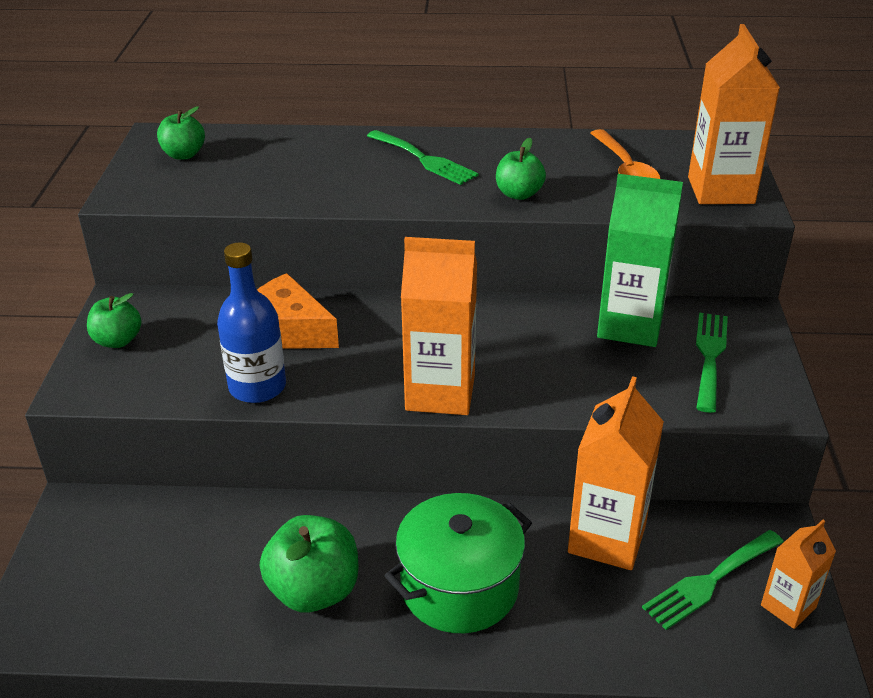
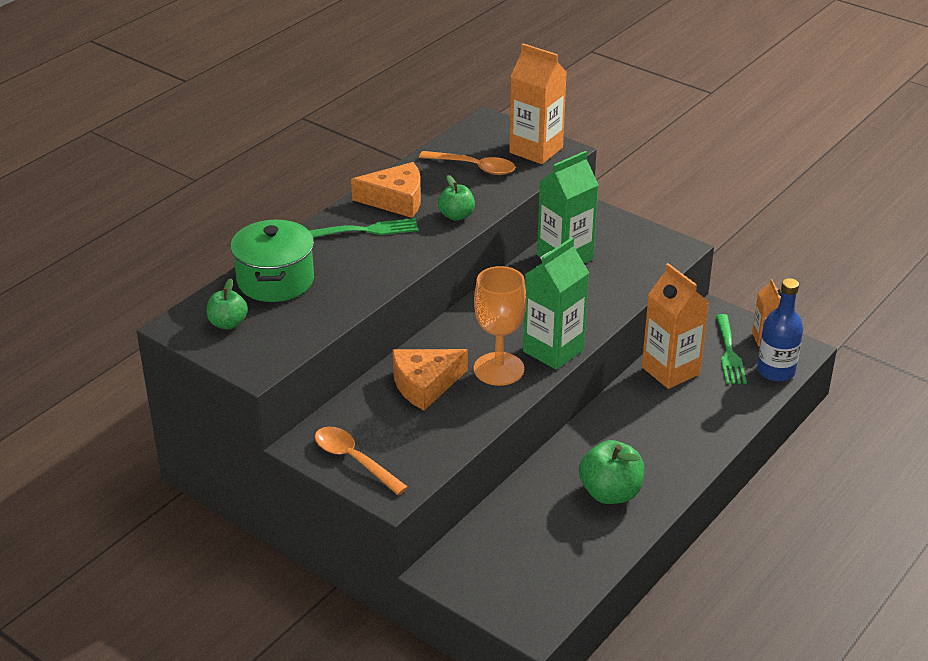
camera: 55 degrees left, 0 degrees up
(118, 340) = (354, 460): green apple -> orange spoon
(257, 387) = (473, 417): blue bottle -> blue bottle (776, 371)
(363, 368) = (499, 369): none -> orange goblet
(440, 393) = (553, 350): orange carton -> green carton
(459, 587) = (657, 438): green pot -> green pot (275, 280)
(498, 152) = (396, 200): none -> orange cheese
(710, 356) = (619, 246): green fork -> none

